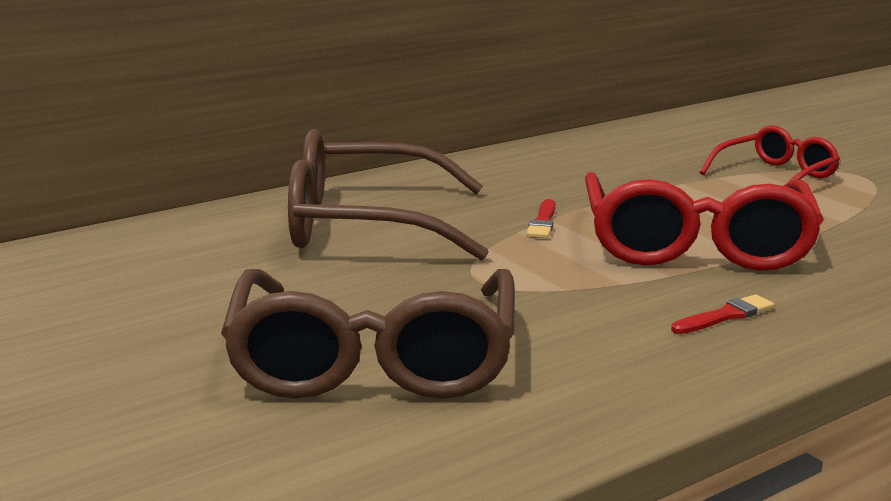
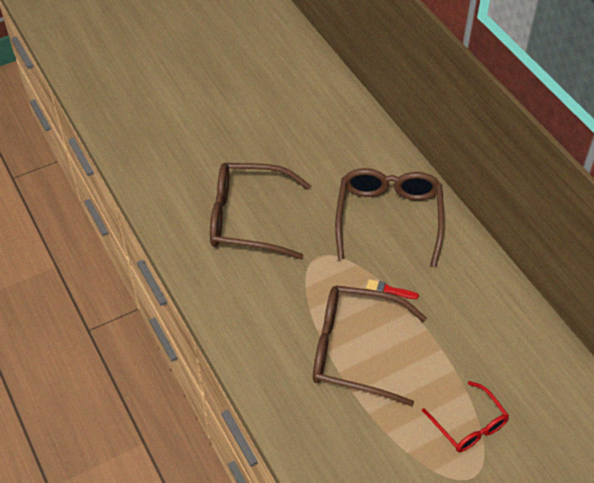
camera: 95 degrees right, 30 degrees up
(695, 245) = (354, 350): red glasses -> brown glasses
(725, 316) = (271, 340): red brush -> none

